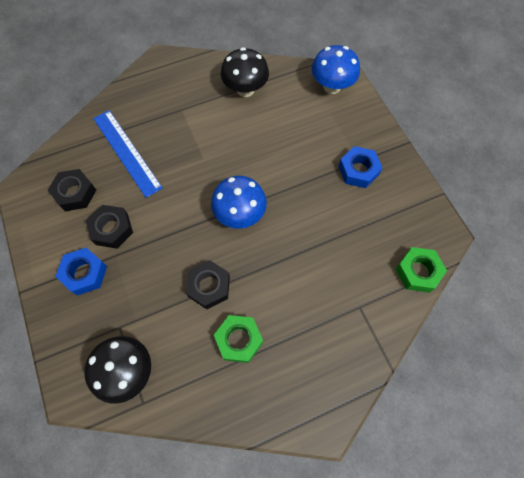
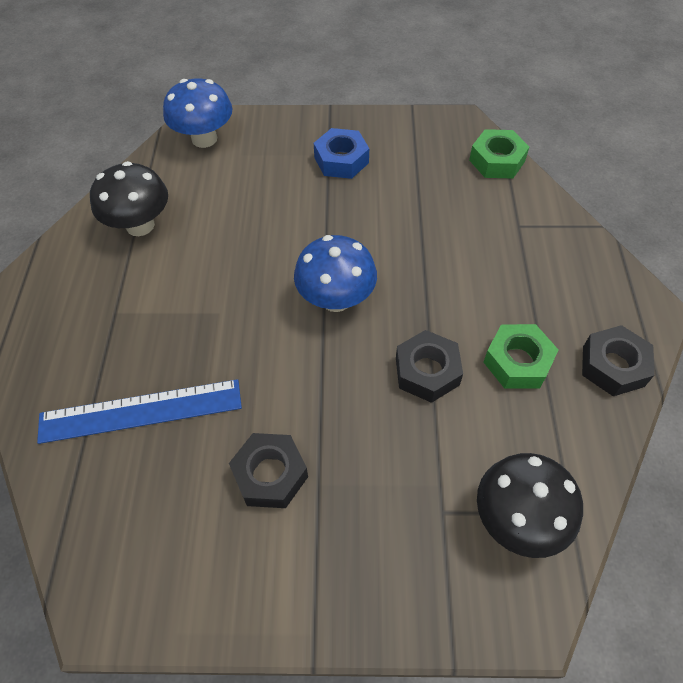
camera: 65 degrees left, 10 degrees down
(75, 193) = (169, 515): black nut -> black nut (613, 366)
(84, 273) = (329, 540): blue nut -> none

